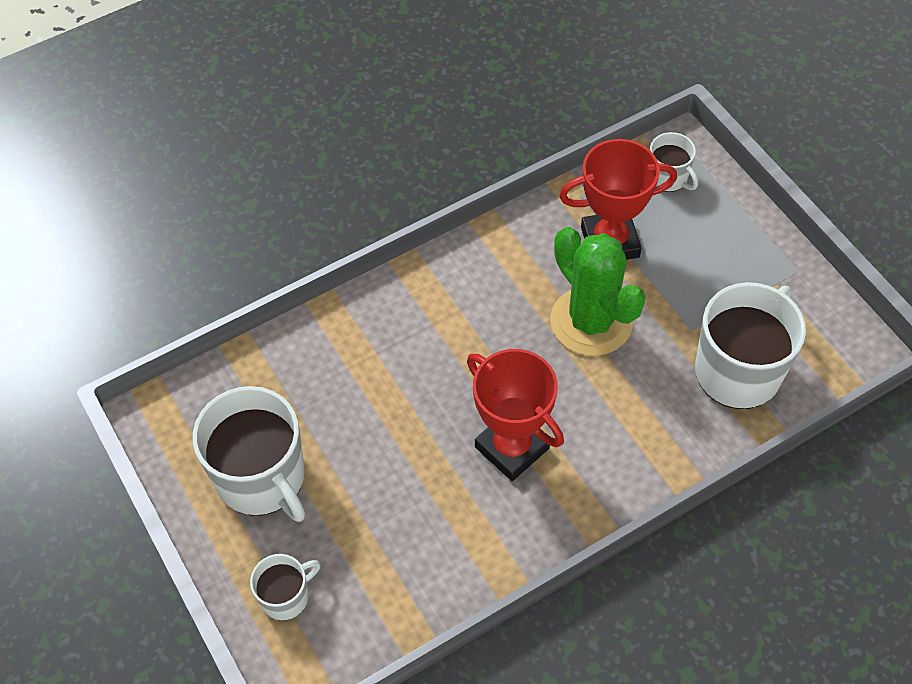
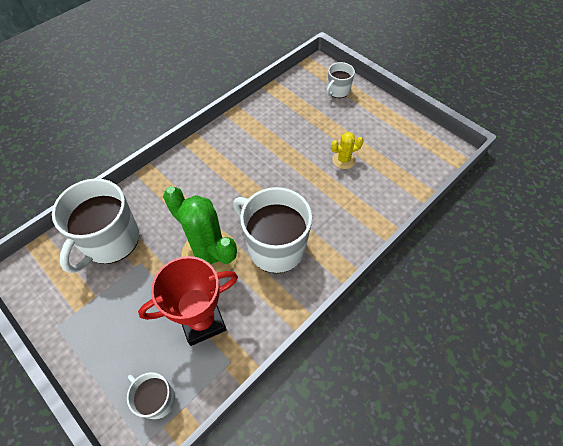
camera: 165 degrees right, 0 degrees up
(262, 478) = (374, 132): white mug -> white mug (275, 247)
(341, 433) = (343, 160): none -> yellow cactus
(512, 447) = (246, 170): red trophy -> none

